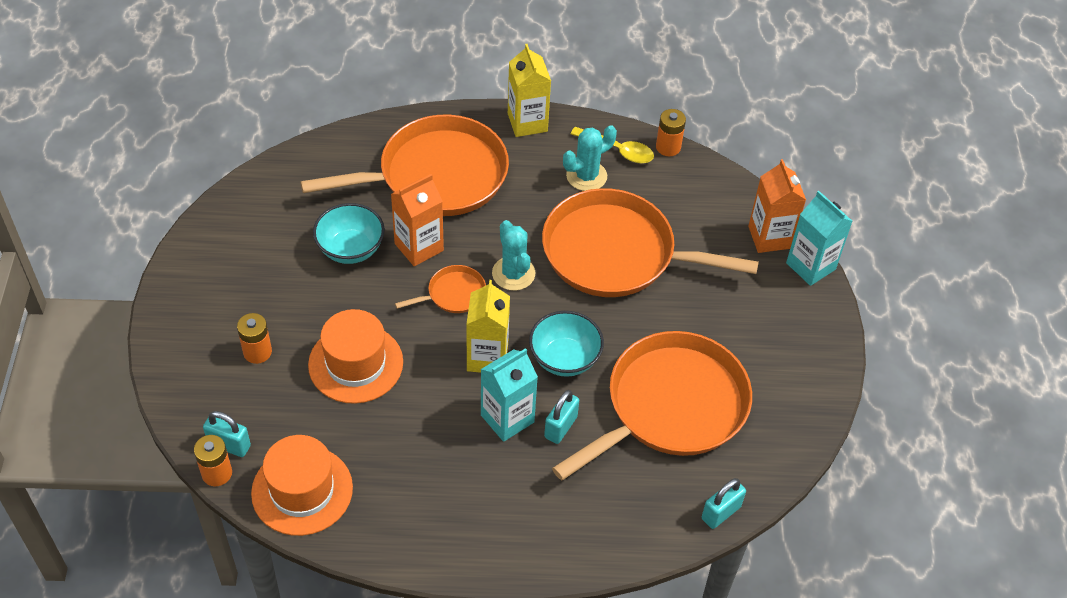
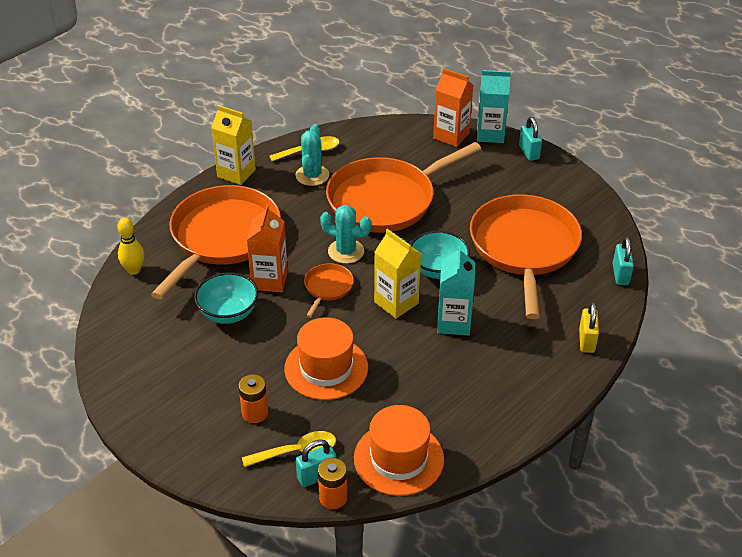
camera: 45 degrees left, 10 degrees down
(243, 412) = (296, 451): none -> yellow spoon
(335, 149) = (134, 270): none -> yellow bowling pin
(560, 427) = (487, 303): turquoise padlock -> turquoise padlock (529, 152)
(593, 542) = (586, 341): none -> yellow padlock
(668, 147) = (335, 131): orange battery -> none

